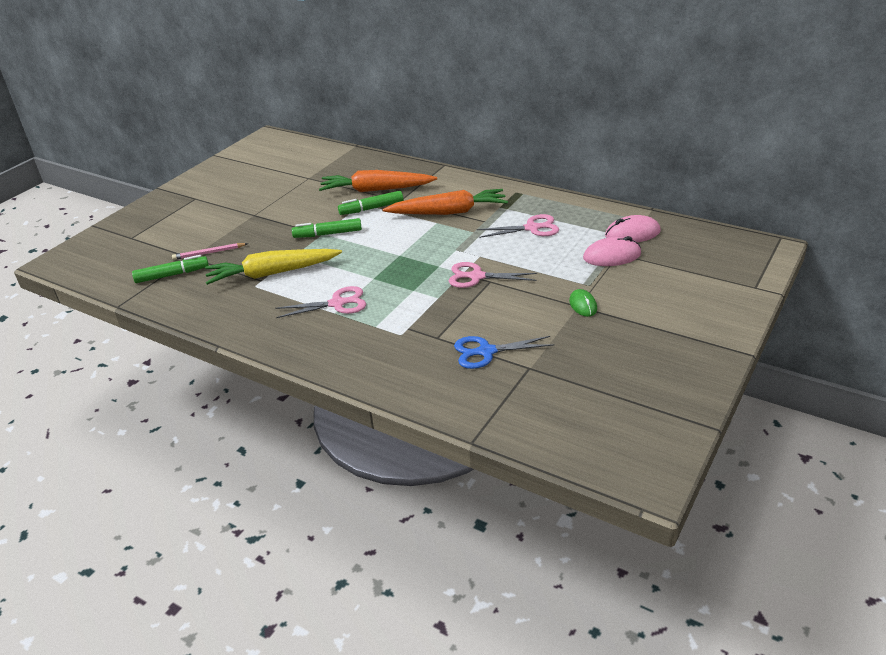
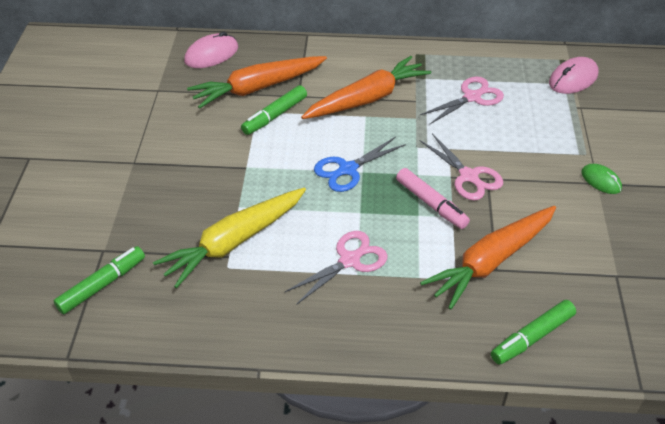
camera: 30 degrees left, 10 degrees up
(209, 253) = (123, 236): pink pencil -> none
(328, 234) = (253, 166): green marker -> green marker (532, 337)
(430, 286) = (431, 204): none -> pink marker
(438, 331) = (491, 261): none -> orange carrot
(476, 276) = (469, 176): pink scissors -> pink scissors turned 105 degrees counterclockwise
(486, 352) = (560, 270): blue scissors -> blue scissors (347, 169)
(612, 256) = (577, 112): pink mouse -> pink mouse (211, 54)

